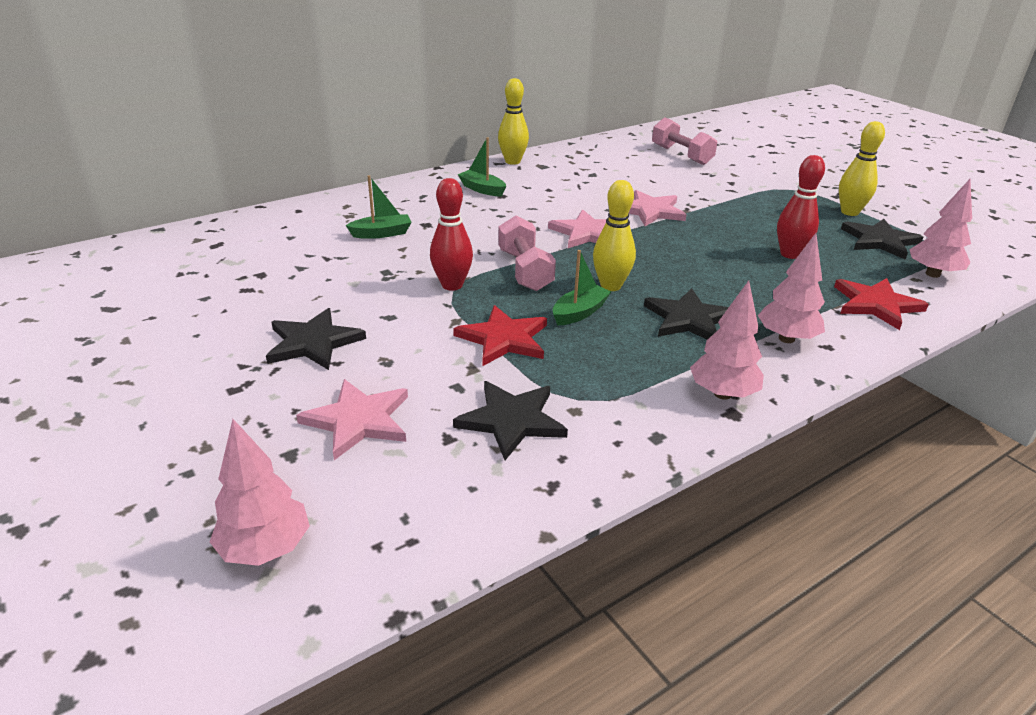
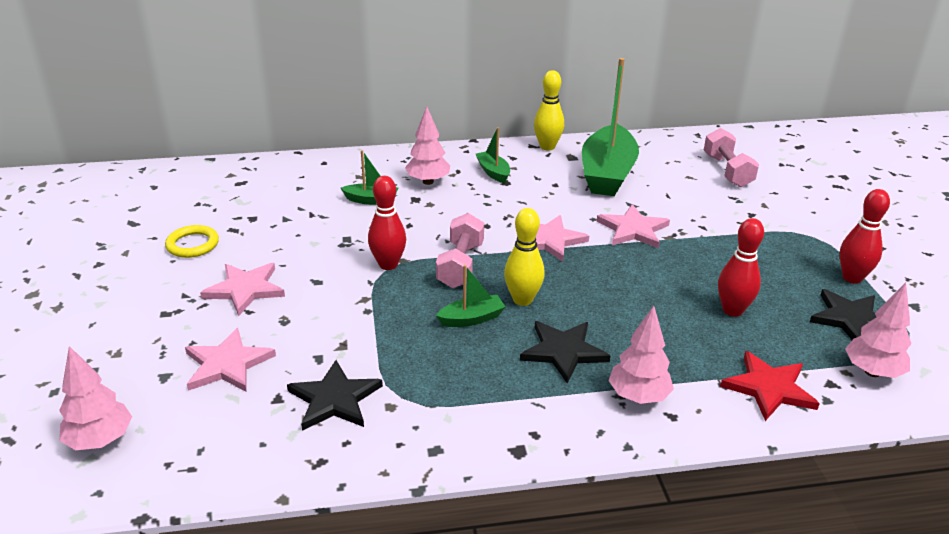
camera: 25 degrees right, 0 degrees up
(209, 314) = (192, 244): none -> yellow ring
(313, 342) = (245, 289): black star -> pink star
(503, 339) = (388, 326): red star -> none
(586, 173) = (607, 174): none -> green boat
(722, 394) = (526, 430): pink tree -> pink tree (428, 182)
(849, 212) = (852, 278): yellow bowling pin -> red bowling pin

